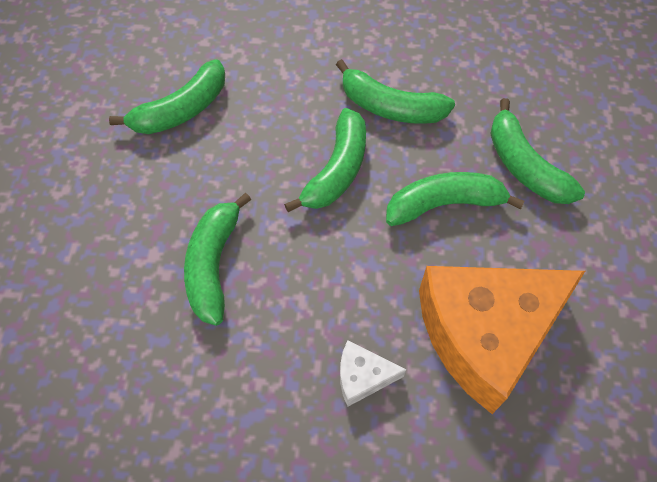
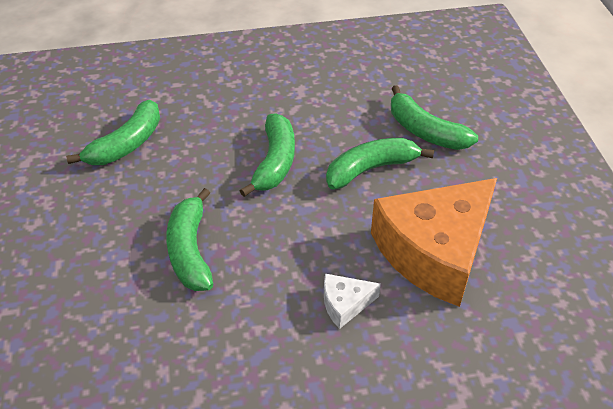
camera: 15 degrees left, 15 degrees down
(390, 107) = (304, 111): green banana -> none

